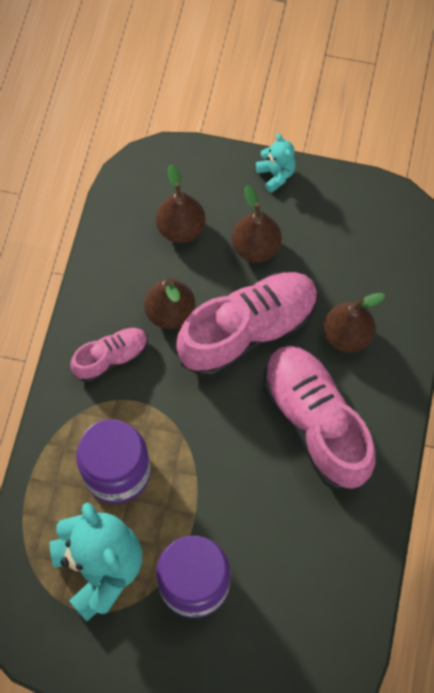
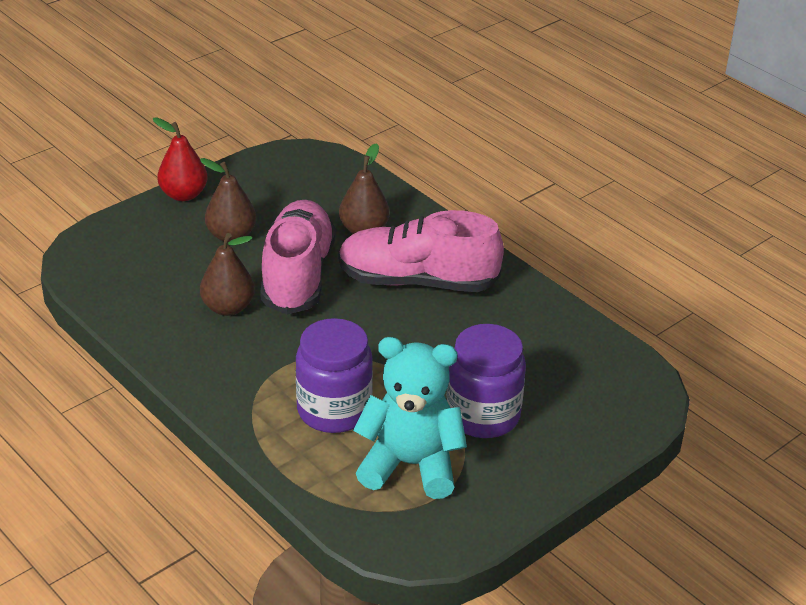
camera: 55 degrees left, 30 degrees down
(111, 358) = (226, 361): pink shoe -> none
(181, 228) = (161, 264): brown pear -> none
(276, 174) = (183, 195): turquoise teddy bear -> red pear

